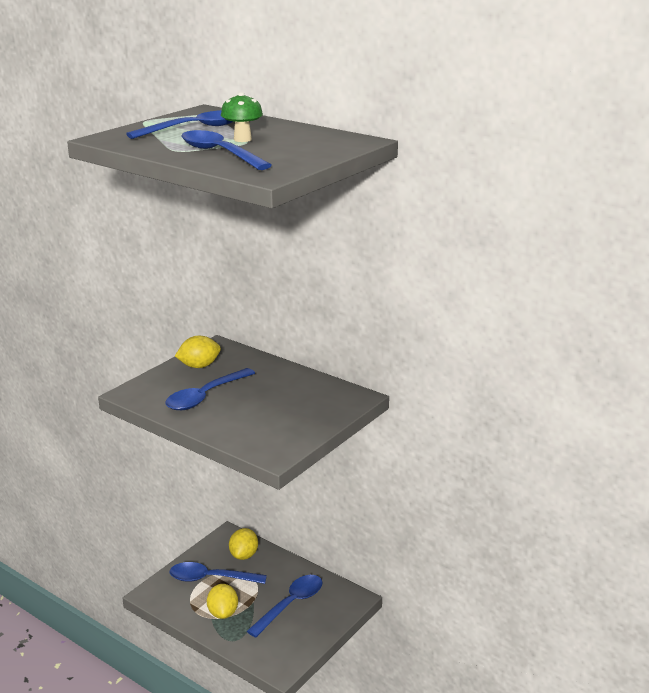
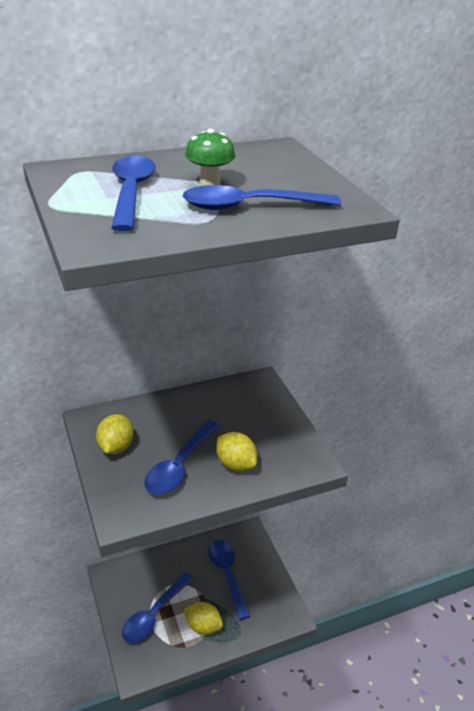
camera: 60 degrees left, 10 degrees up
(205, 396) = (179, 466): blue spoon -> blue spoon turned 45 degrees clockwise
(244, 555) = (144, 576): yellow lemon -> yellow lemon (235, 464)

